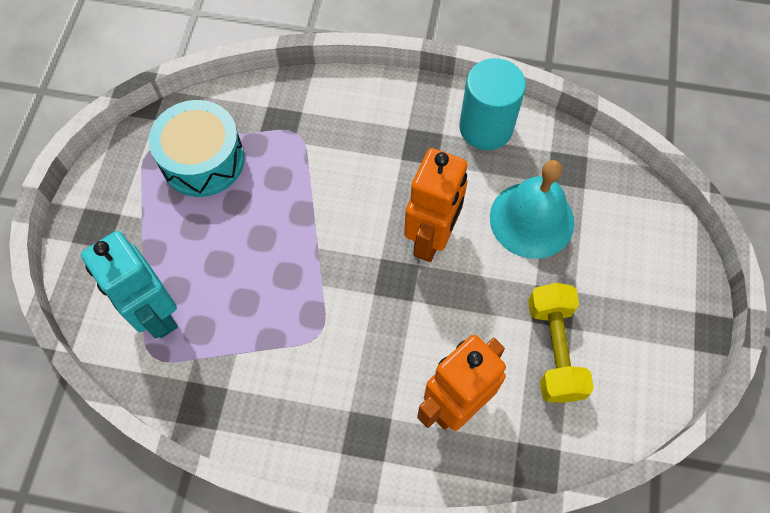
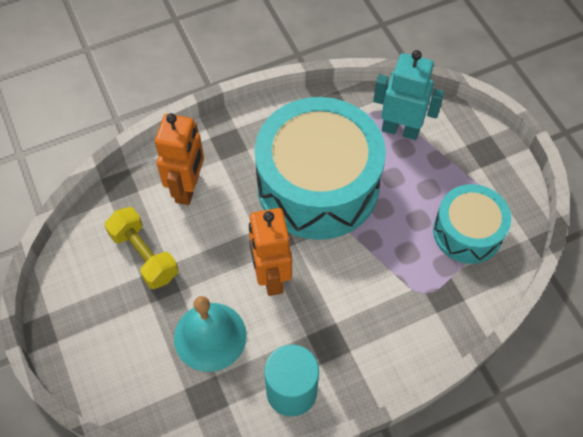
camera: 145 degrees right, 5 degrees down
(305, 308) = (318, 185): none -> turquoise drum

